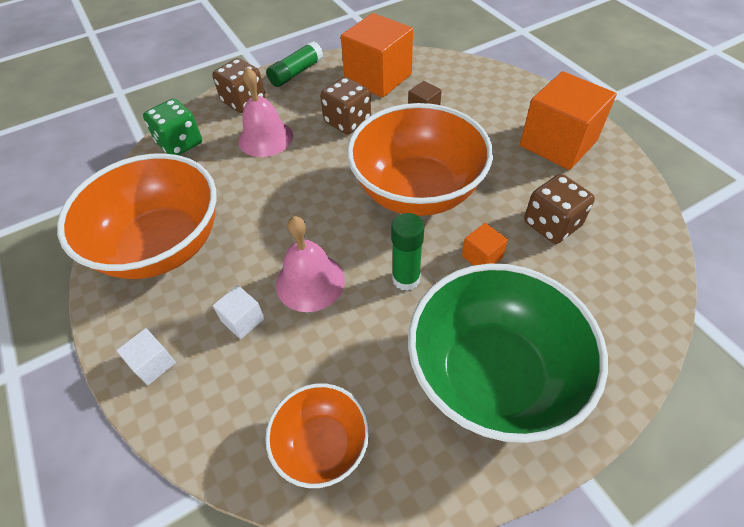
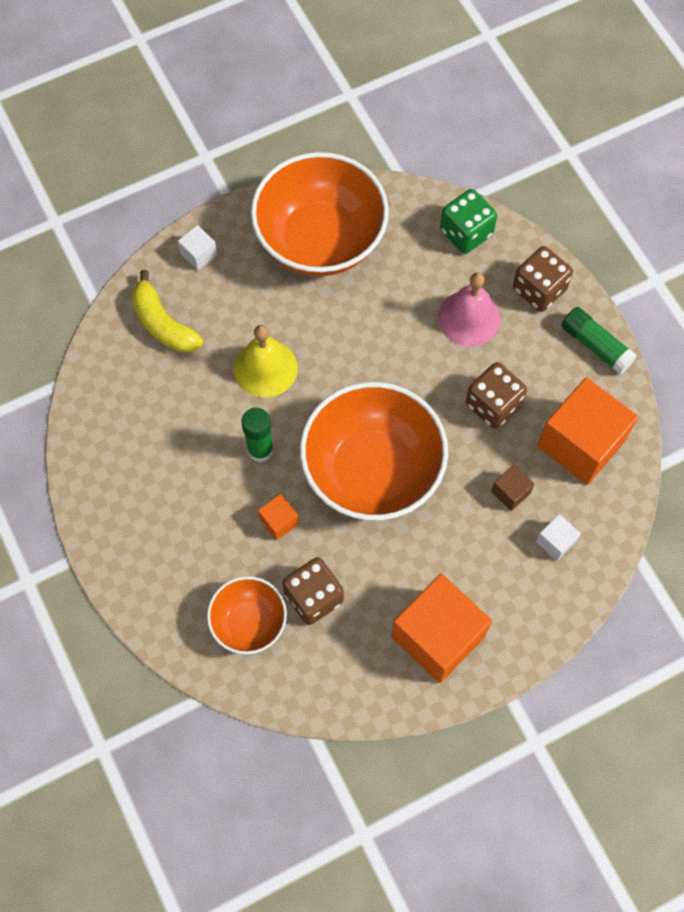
camera: 90 degrees right, 15 degrees up
(243, 320) = (232, 316): white cube -> white cube (555, 541)
(245, 395) = (163, 324): none -> yellow banana
(310, 282) = (265, 368): pink bell -> yellow bell
(322, 445) = (117, 379): orange bowl -> orange bowl (249, 622)
(493, 375) = (156, 509): green bowl -> none

